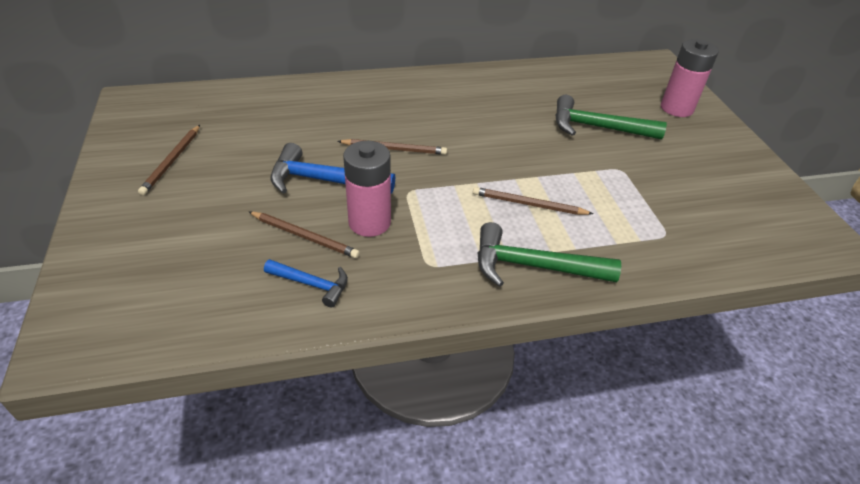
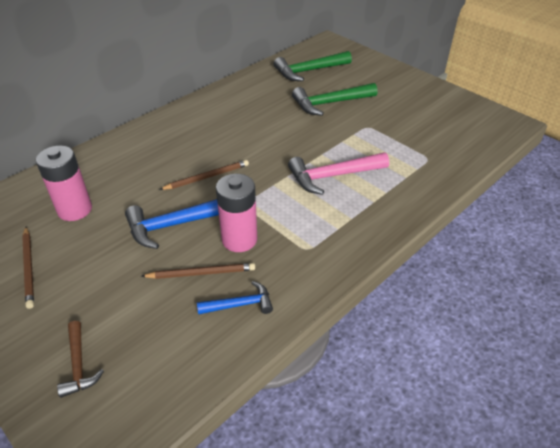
camera: 30 degrees left, 0 degrees up
(132, 262) = (78, 364): none -> brown hammer
(528, 204) = (333, 176): brown pencil -> pink hammer
(534, 266) = (372, 216): green hammer -> green hammer (309, 71)
(676, 108) = (366, 71): pink battery -> pink battery (75, 210)

